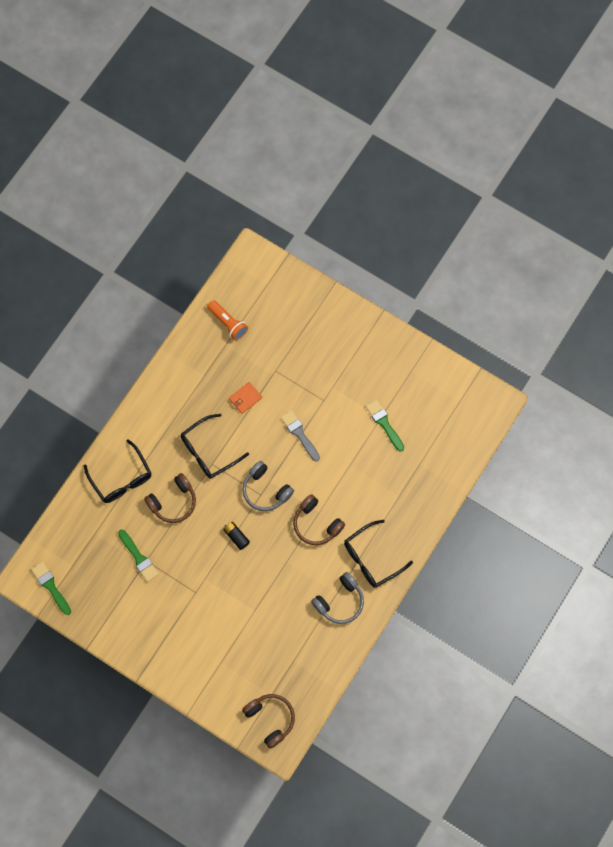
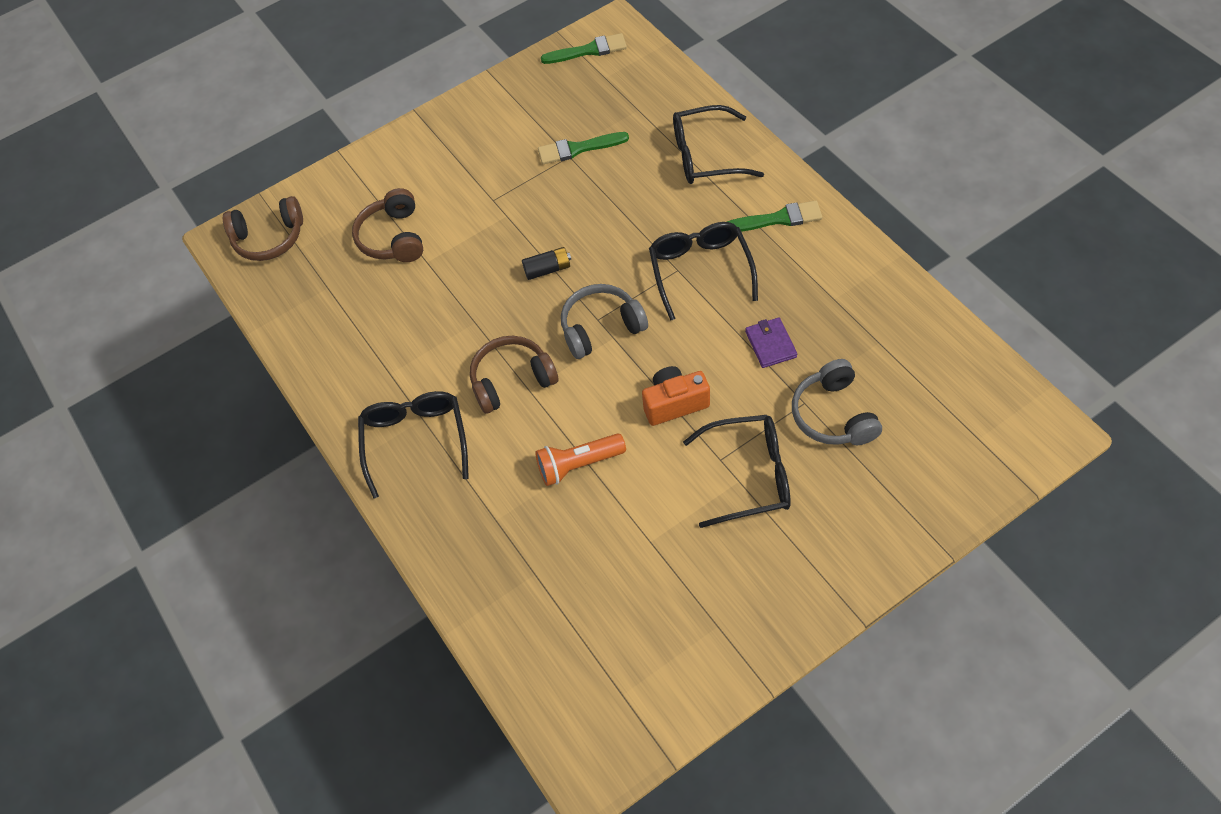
camera: 120 degrees right, 15 degrees down
(173, 502) = (640, 207): brown headphones -> brown headphones (393, 237)
(228, 323) = (919, 358): orange flashlight -> orange flashlight (579, 465)
(245, 398) = (770, 344): orange wallet -> purple wallet
(299, 434) = (674, 403): grey brush -> orange camera
(327, 383) = (749, 475): none -> black glasses
(340, 601) = (375, 374): grey headphones -> grey headphones (833, 415)
(384, 423) = (636, 542): green brush -> green brush (778, 219)

